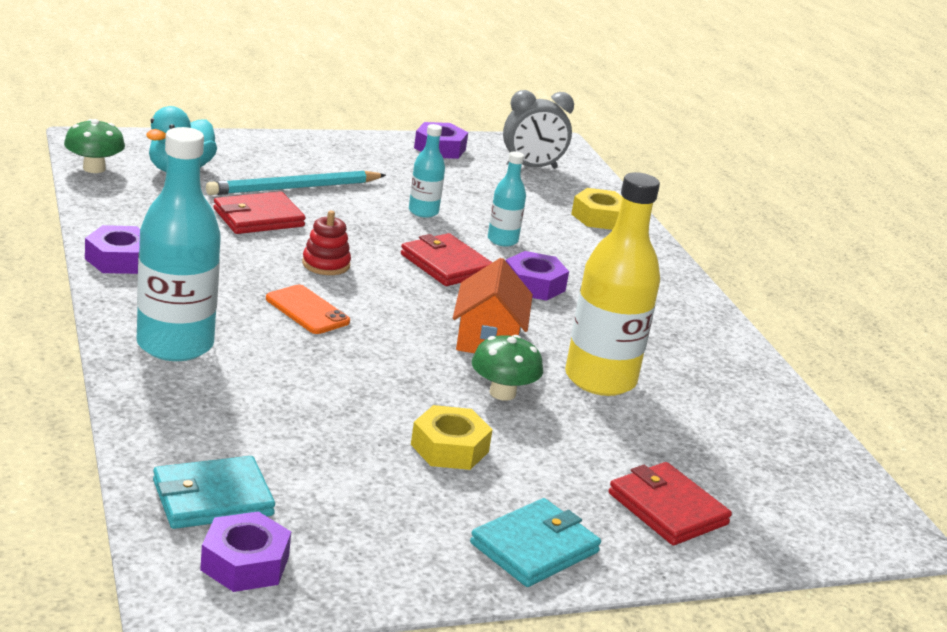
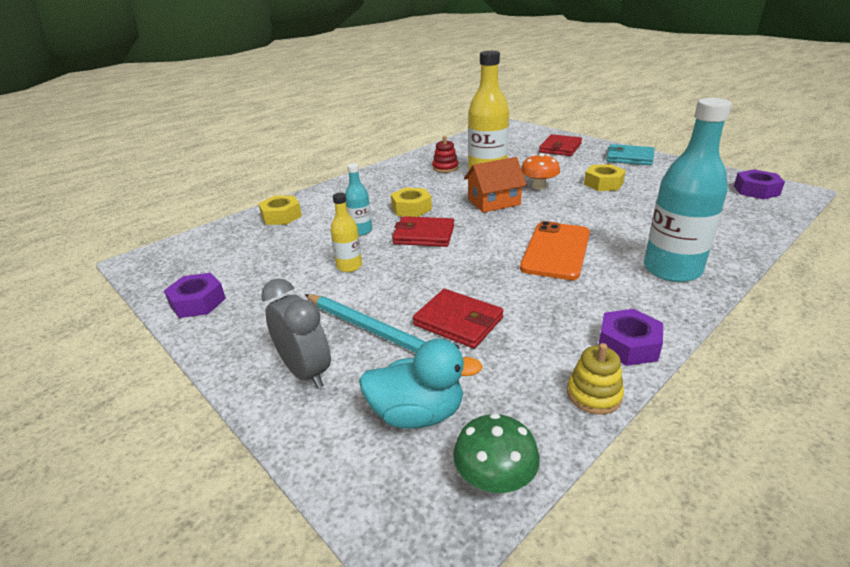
camera: 110 degrees left, 5 degrees up
(98, 221) = (594, 395): none -> yellow stacking toy
(212, 498) = (744, 209): turquoise wallet -> none
(307, 310) = (556, 250): orange phone -> orange phone, size x1.63
(326, 264) = (488, 267): red stacking toy -> red stacking toy (445, 168)
(423, 212) = (349, 266): turquoise bottle -> yellow bottle
(446, 264) = (424, 235): red wallet -> red wallet turned 75 degrees clockwise
(502, 393) = (538, 186): green mushroom -> orange mushroom
(531, 167) = (206, 257): grey clock -> grey clock (305, 372)
(534, 285) = (411, 208): purple nut -> yellow nut

